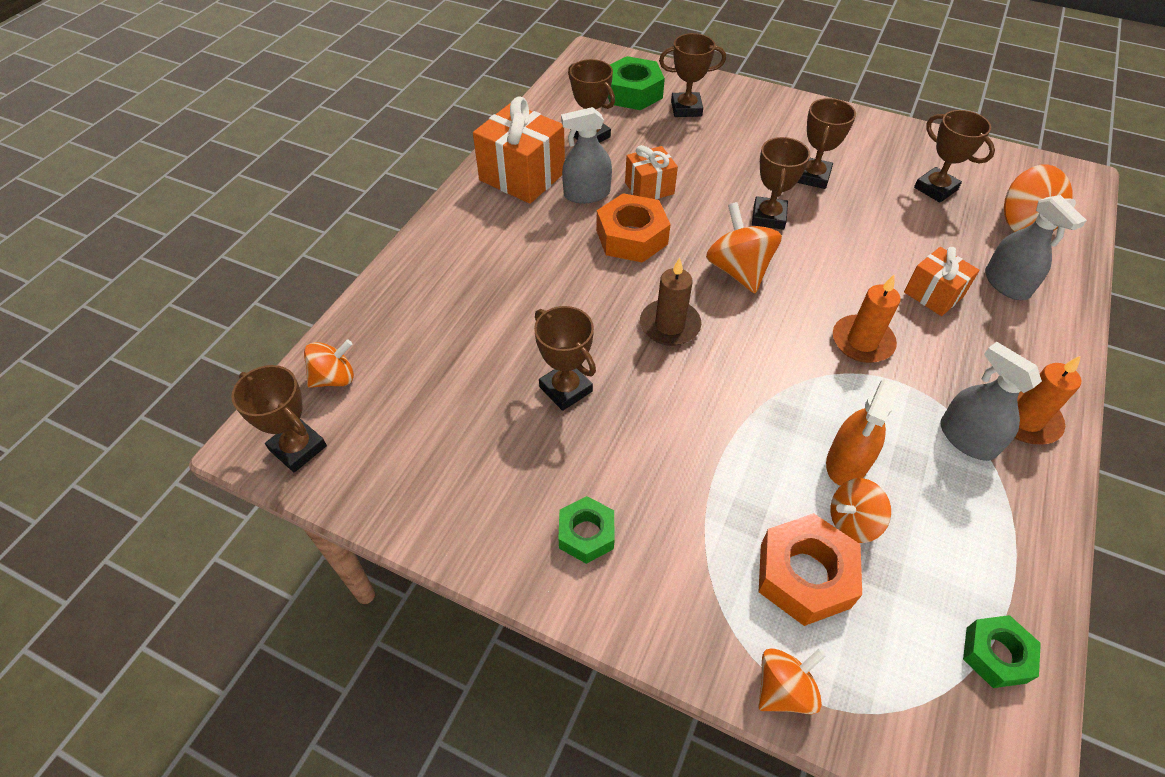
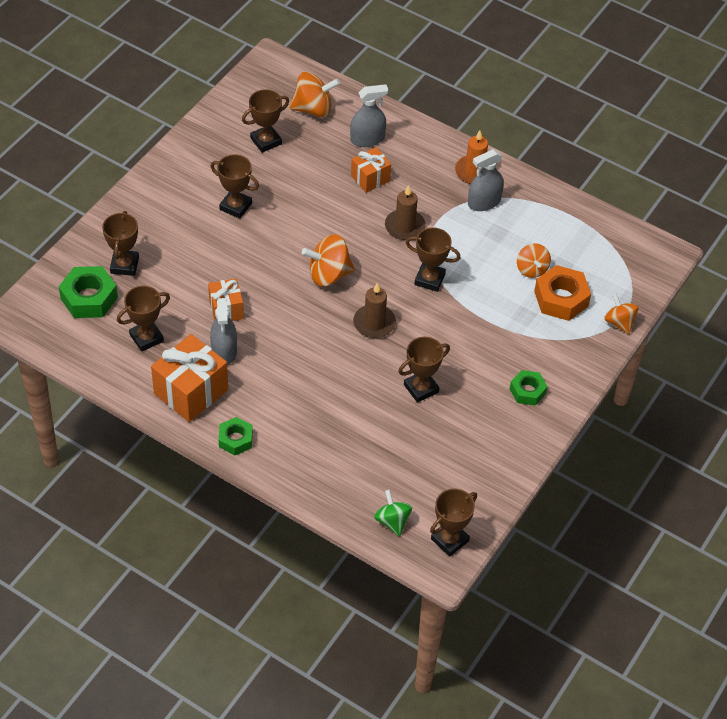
camera: 85 degrees left, 0 degrees up
(334, 378) = (392, 521): orange spinning top -> green spinning top
(632, 237) = (281, 330): orange nut -> none
(768, 217) = (276, 244): brown trophy -> brown trophy (429, 279)
(847, 462) = (493, 260): orange spray bottle -> none
(862, 342) = (405, 227): orange candle -> brown candle
(995, 654) = (608, 236): green nut -> green nut (235, 439)

